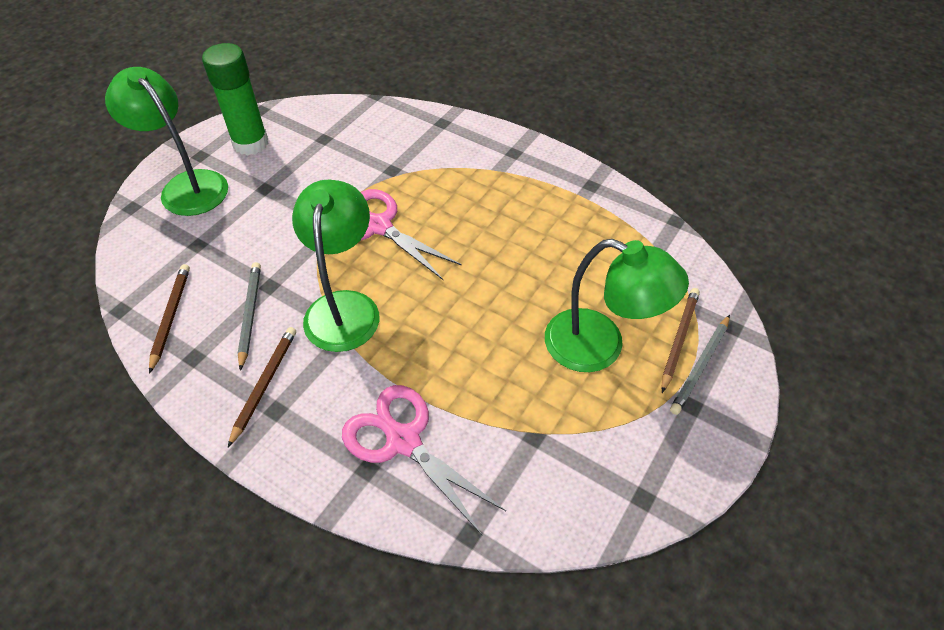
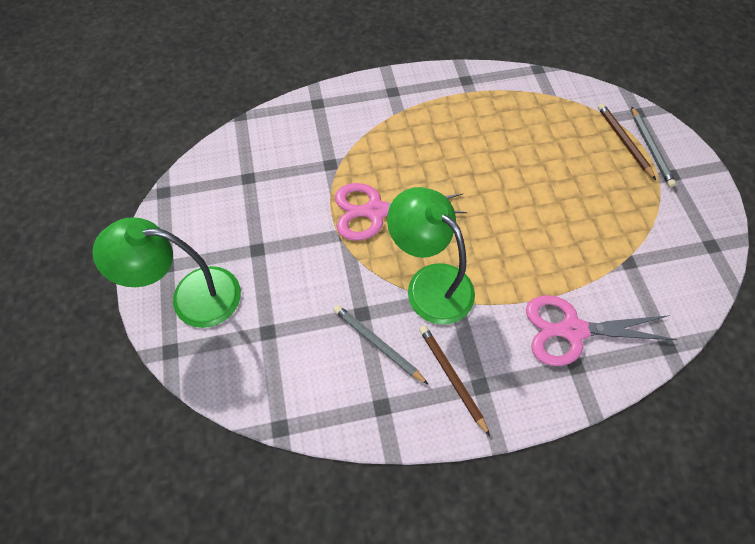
camera: 45 degrees left, 10 degrees up
(171, 317) = (326, 397): brown pencil -> none
(250, 143) = (195, 224): green glue stick -> none
(600, 347) = (595, 180): green lamp -> none

